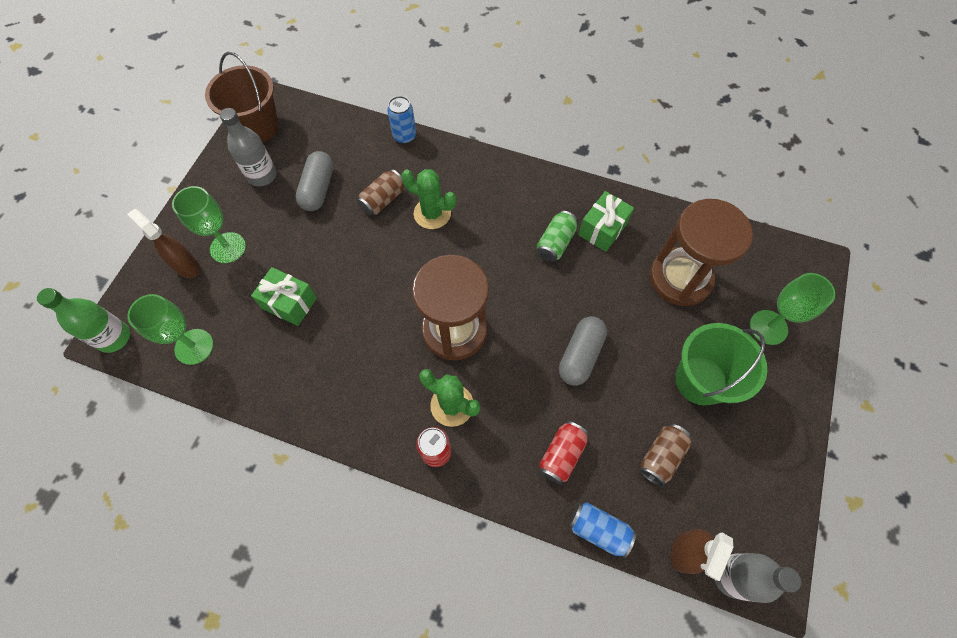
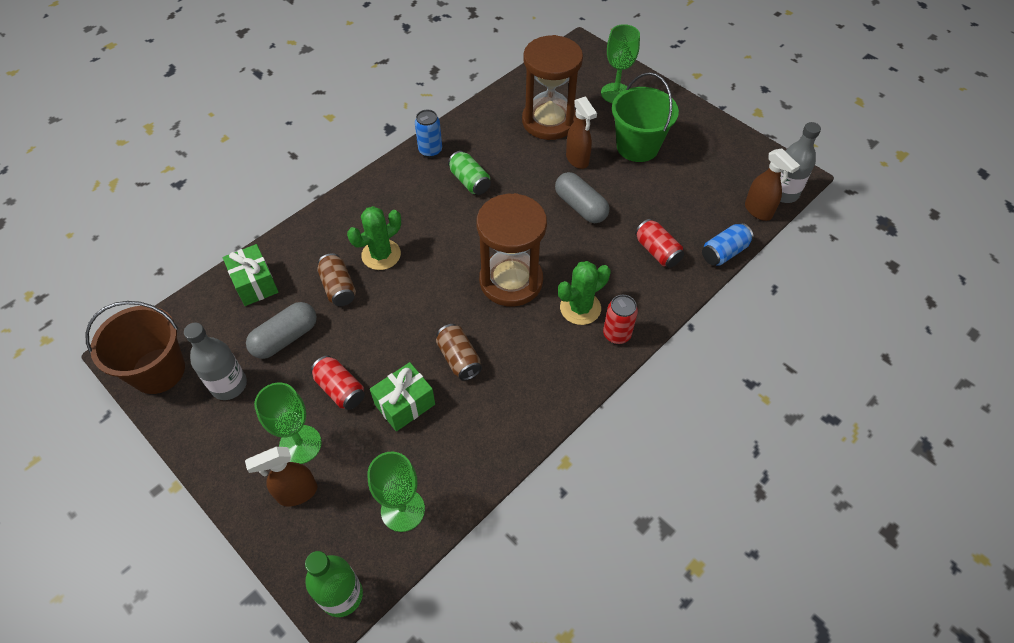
camera: 65 degrees left, 10 degrees down
(286, 250) = (340, 389): none -> red can
(318, 189) = (285, 338): grey capsule -> grey capsule turned 75 degrees counterclockwise
(404, 136) = (276, 245): blue can -> blue can (430, 150)
(602, 229) = (476, 147): green gift -> green gift (255, 284)
(643, 327) = (577, 160): none -> brown spray bottle
(661, 456) = (685, 193): brown can -> brown can (459, 359)

